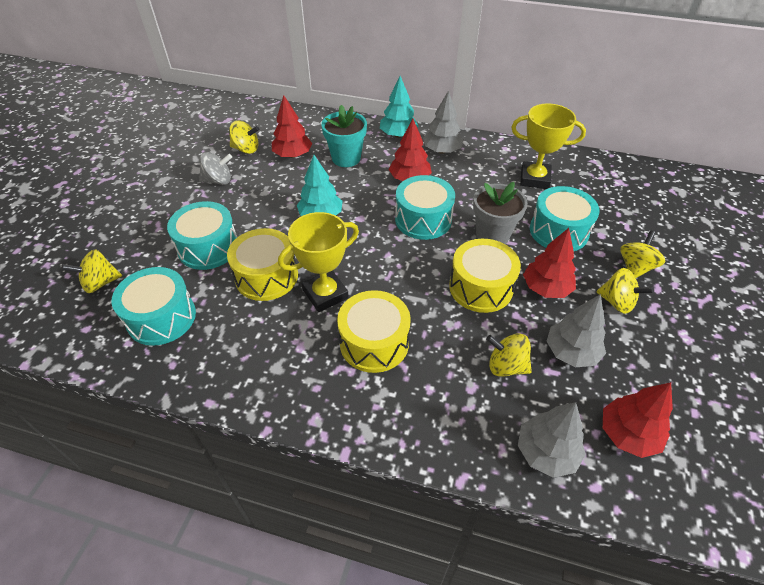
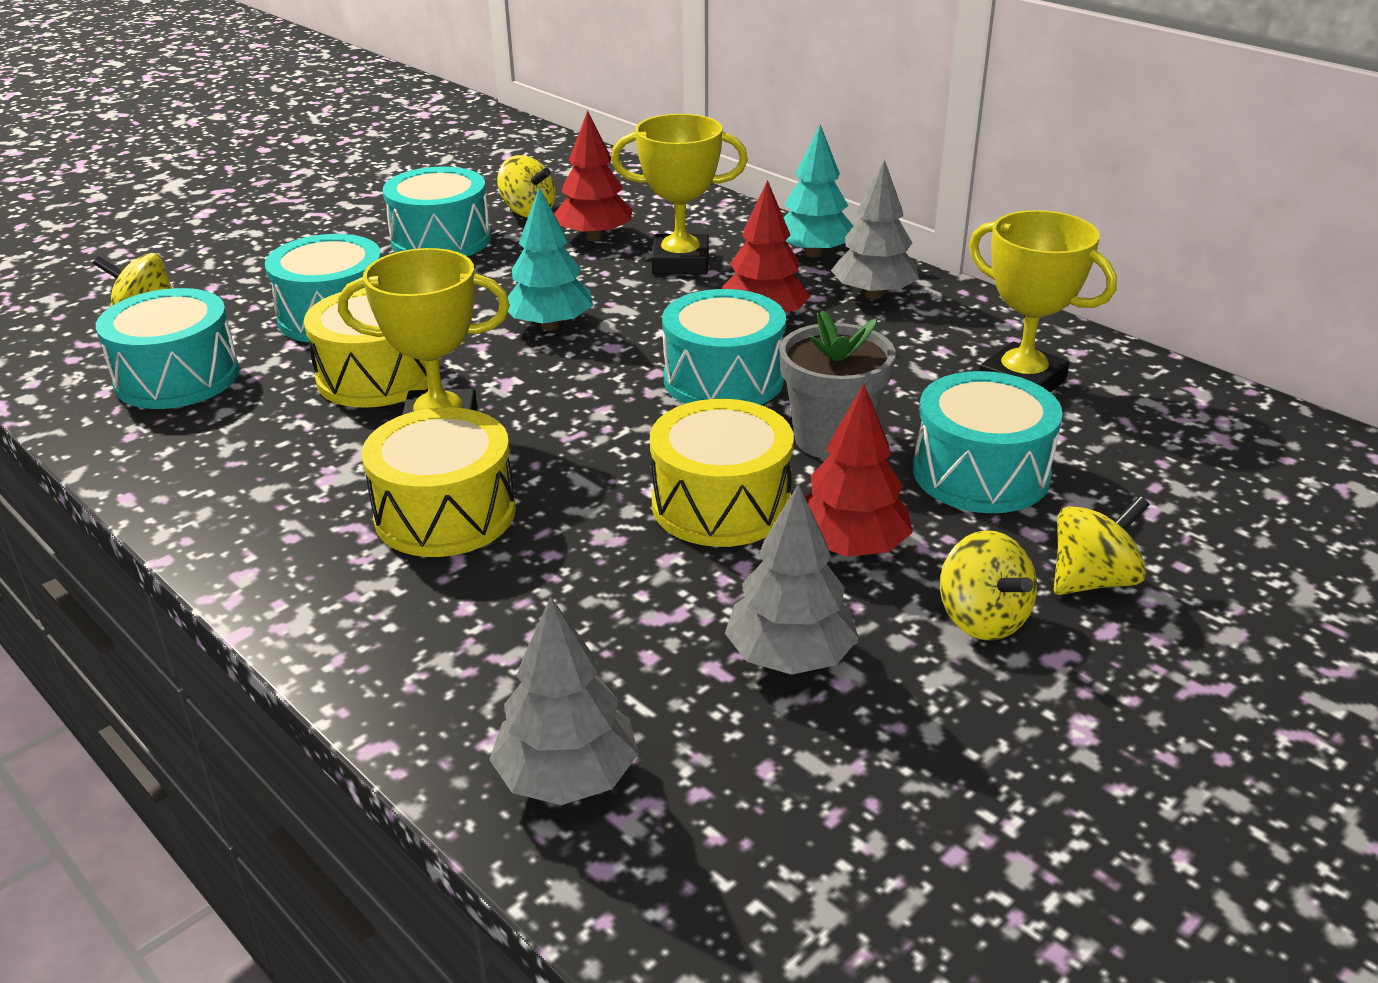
camera: 30 degrees right, 15 degrees down
(218, 180) = (441, 240): grey spinning top -> turquoise drum
(346, 158) = (680, 262): turquoise flower pot -> yellow trophy
(506, 366) = (637, 629): yellow spinning top -> none
(628, 434) = (761, 822): red tree -> none

